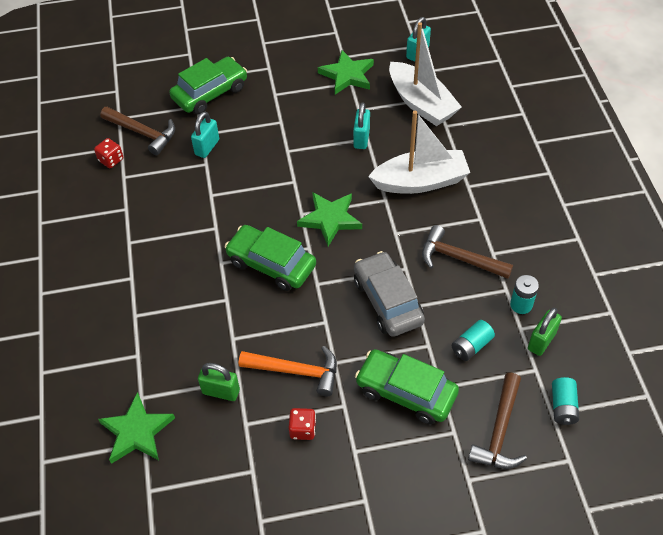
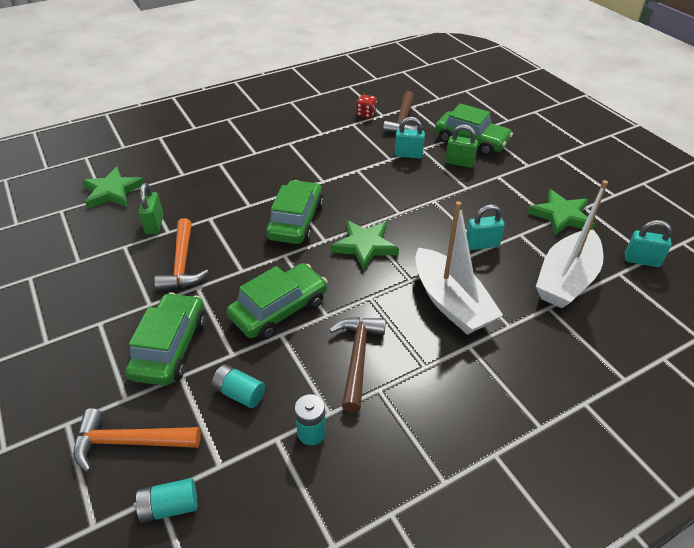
camera: 70 degrees right, 10 degrees down
(302, 429) = (121, 282): red dice -> none
(387, 301) = (279, 309): grey car -> green car
(499, 431) = (130, 442): brown hammer -> orange hammer
(541, 341) = (263, 465): green padlock -> green padlock (459, 163)

